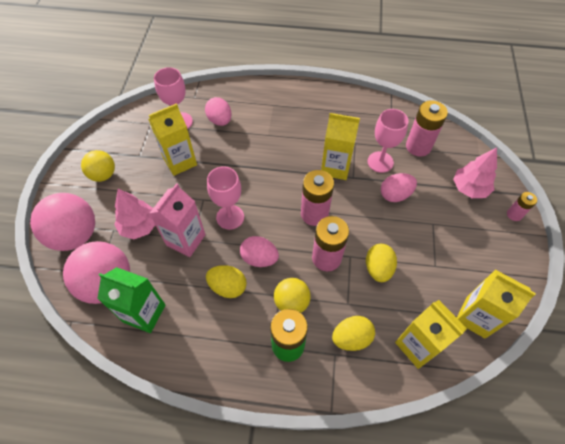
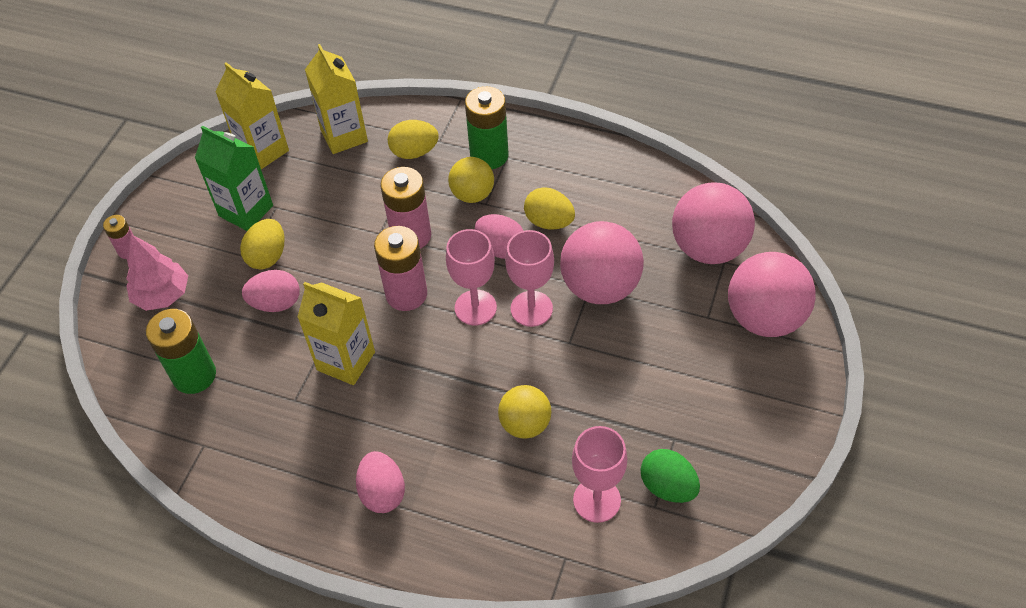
camera: 165 degrees left, 5 degrees down
(103, 175) = (734, 411): yellow ball -> yellow ball (525, 424)
(139, 226) = (668, 316): pink tree -> none
(143, 133) = (668, 486): none -> green egg
(144, 313) = (658, 209): green carton -> green carton (246, 211)
(180, 161) = (602, 414): yellow carton -> none
(186, 240) = (600, 287): pink carton -> pink ball
(220, 120) = (520, 489): pink egg -> pink egg (383, 492)
(378, 268) = (349, 214): yellow egg -> yellow egg (267, 256)
(380, 162) = (270, 358): pink goblet -> pink goblet (475, 307)
(418, 146) = (194, 375): pink battery -> green battery

